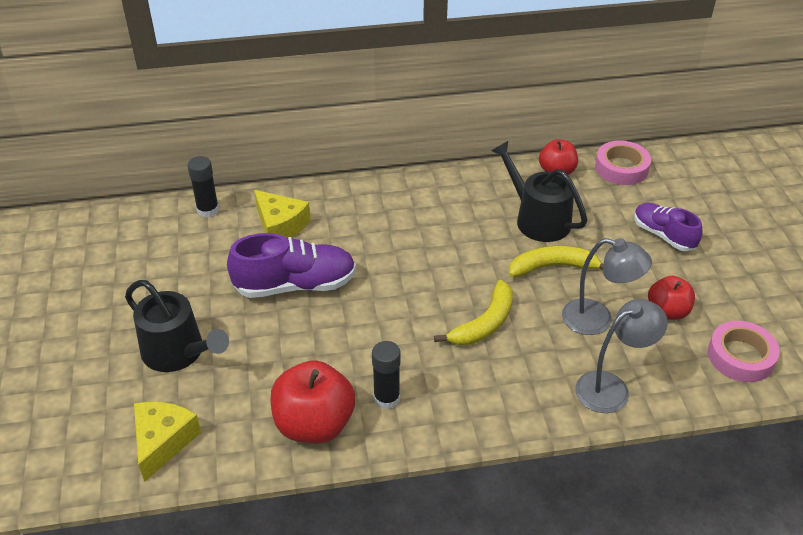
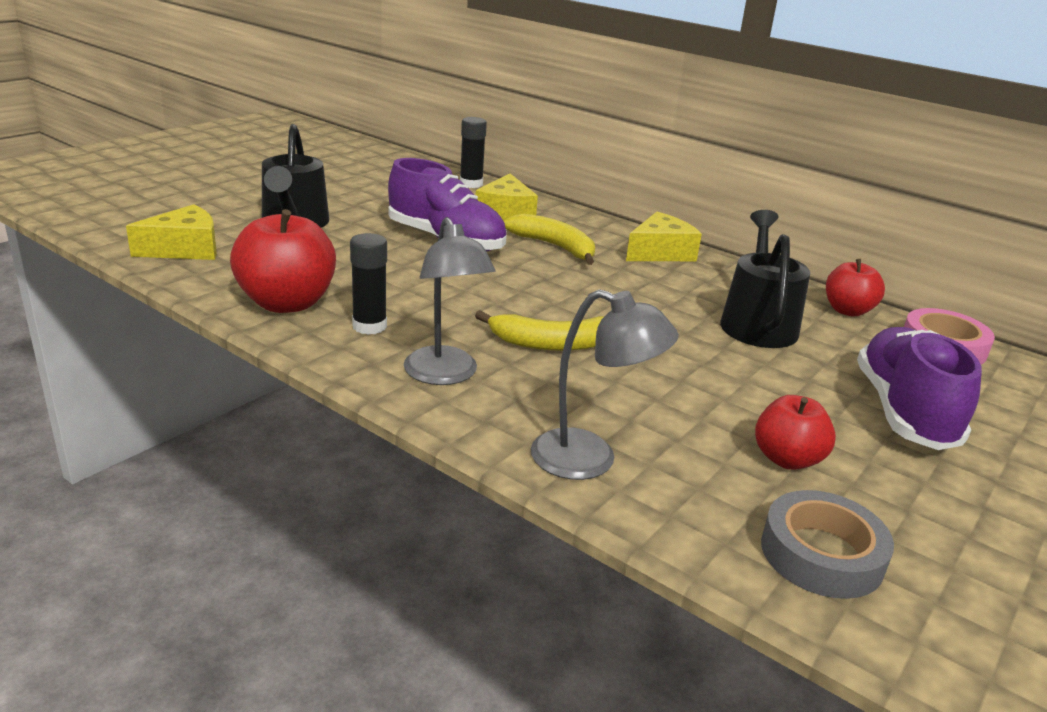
camera: 45 degrees right, 15 degrees down
(415, 193) = (660, 252): none -> yellow cheese
(553, 267) = (707, 355): yellow banana -> yellow banana (554, 246)
(597, 320) = (681, 412): grey lamp -> grey lamp (445, 375)
(663, 235) = (904, 411): purple shoe -> purple shoe, size x1.56
(740, 356) = (821, 554): pink tape -> grey tape

